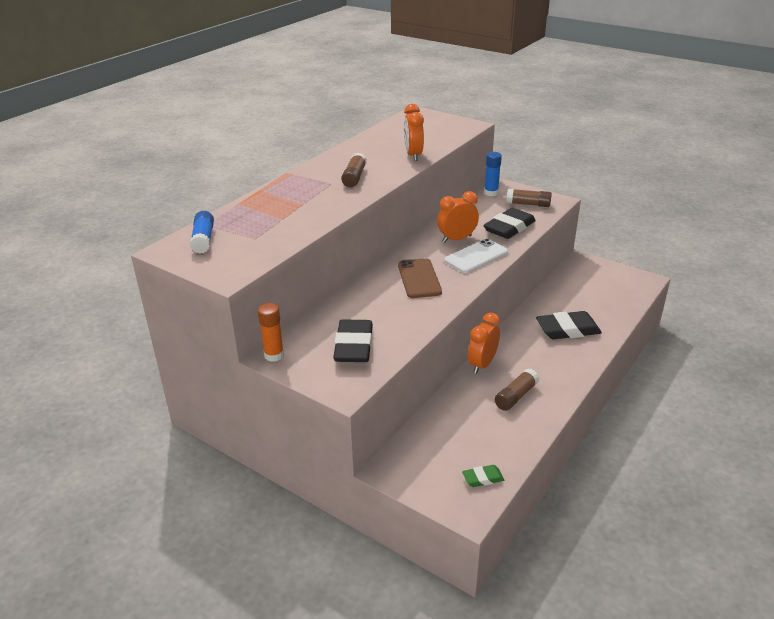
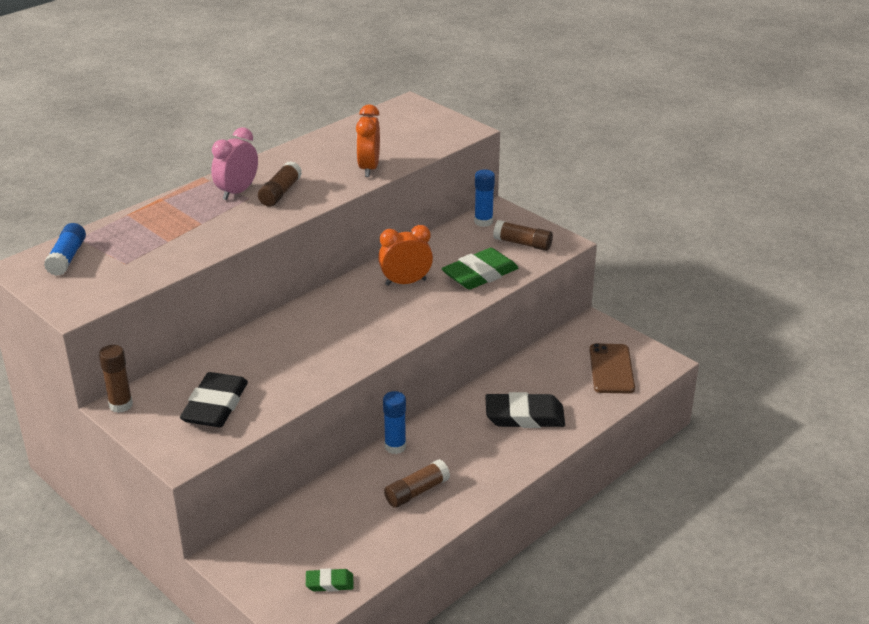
camera: 10 degrees right, 0 degrees up
(274, 355) = (121, 405): orange glue stick -> brown glue stick
(320, 180) = (237, 192): none -> pink clock
(419, 279) = (332, 330): brown phone -> brown phone (611, 369)
(476, 256) = (417, 309): white phone -> none
(482, 364) = (395, 446): orange clock -> blue glue stick
(509, 228) = (480, 274): black eraser -> green eraser

